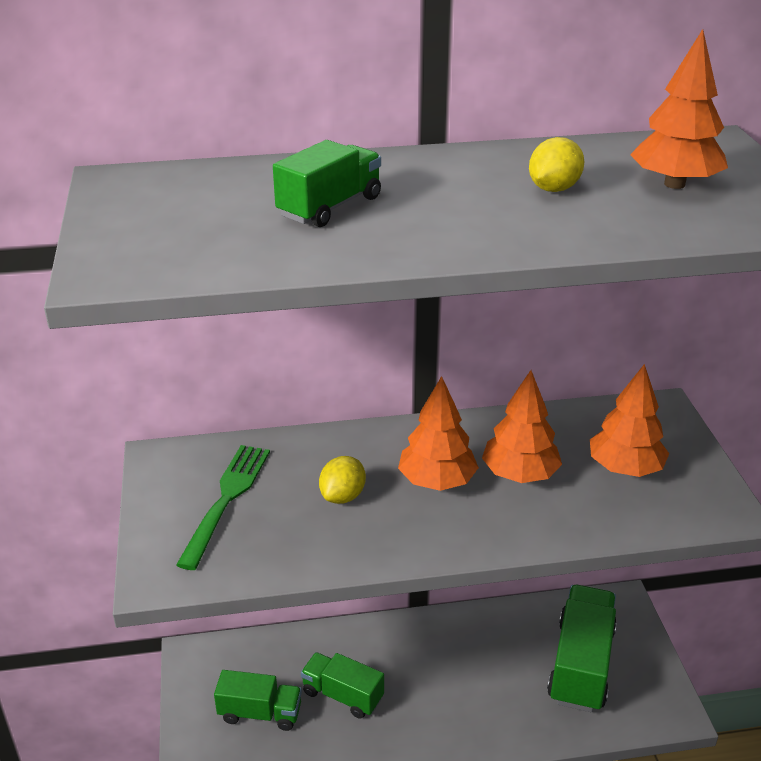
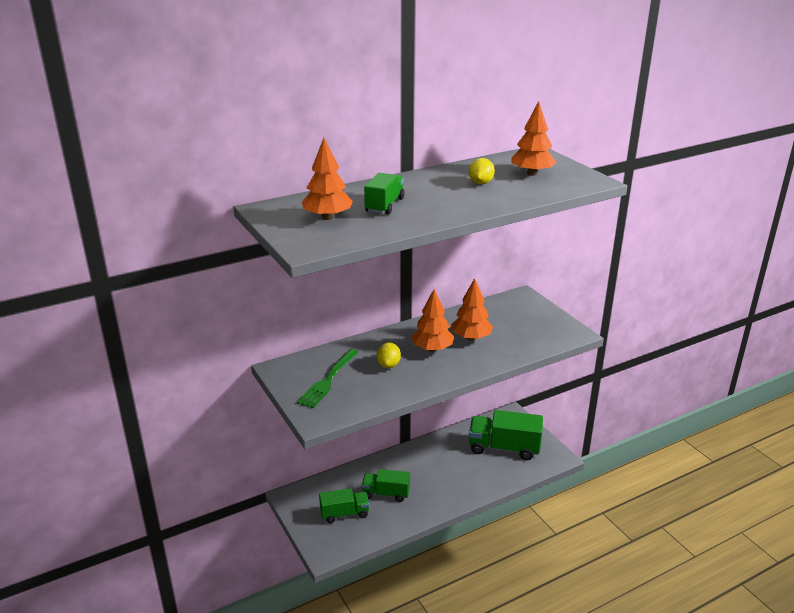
camera: 20 degrees left, 5 degrees down
(226, 500) = (328, 380): green fork -> green fork turned 150 degrees counterclockwise
(581, 665) = (504, 448): green truck -> green truck turned 75 degrees counterclockwise
(625, 468) = (520, 325): orange tree -> orange tree (327, 217)

